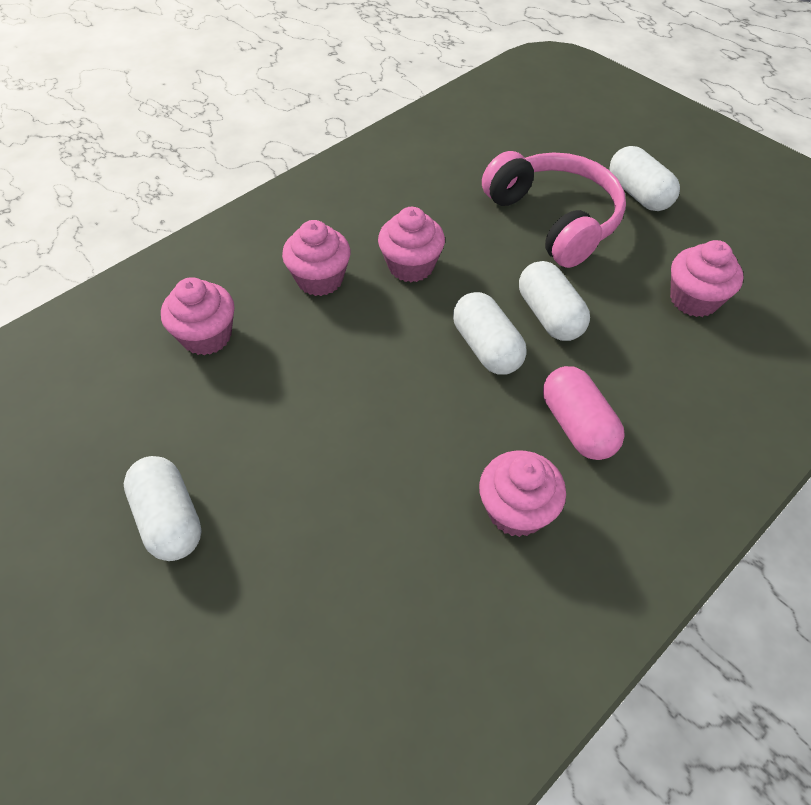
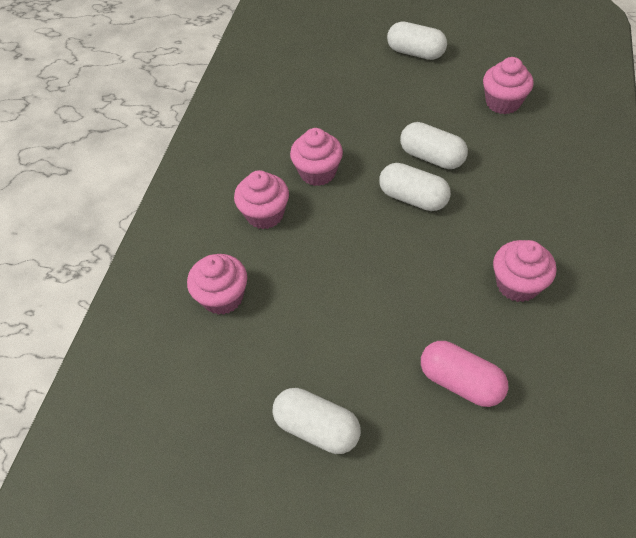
camera: 30 degrees left, 0 degrees up
(554, 219) = (380, 94): pink headphones -> none
(577, 426) = (506, 215): pink capsule -> pink capsule (460, 382)

